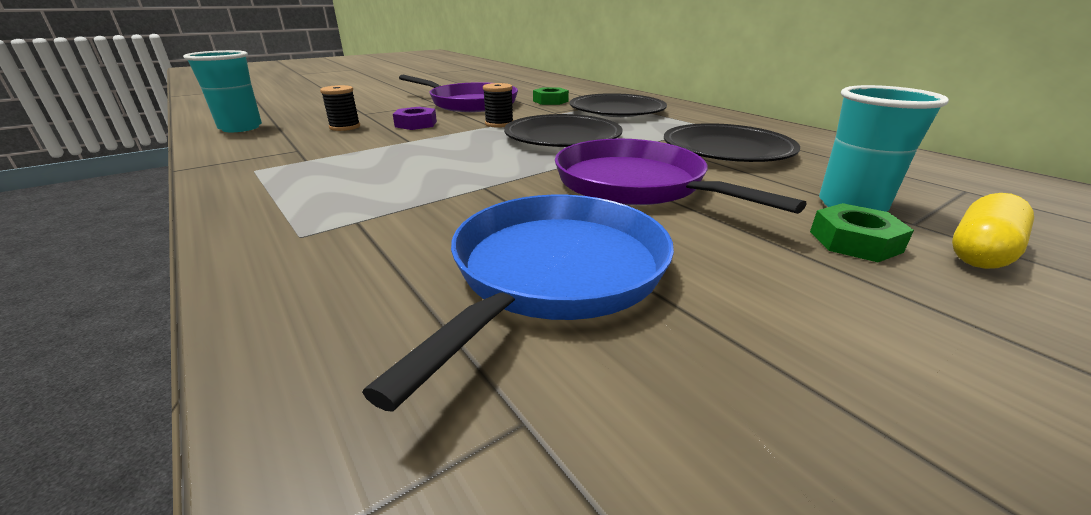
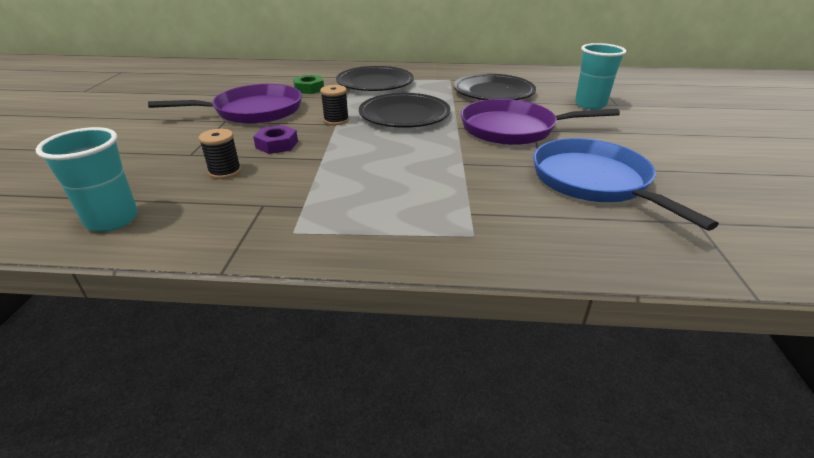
camera: 50 degrees left, 5 degrees up
(855, 241) = (621, 120): green nut -> none
(981, 251) = (647, 108): yellow capsule -> none

